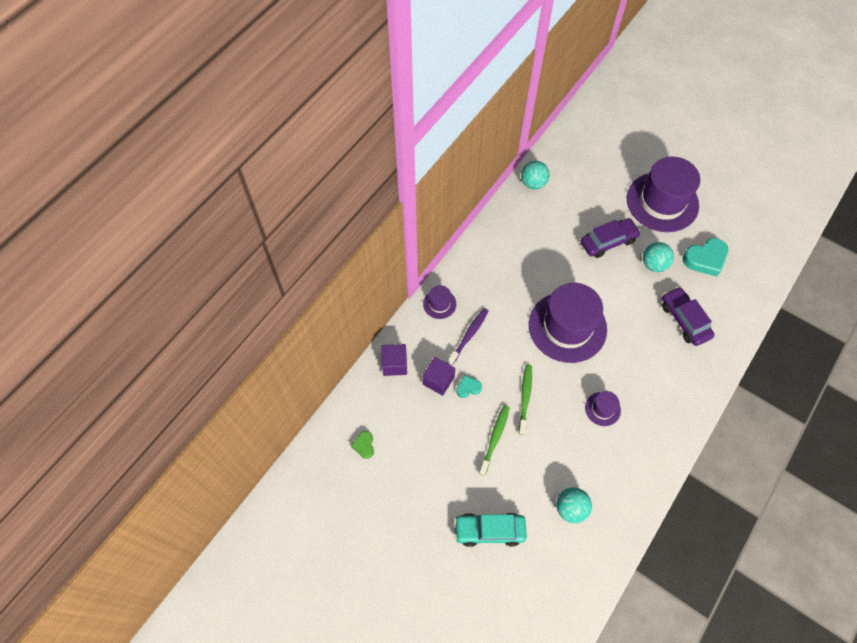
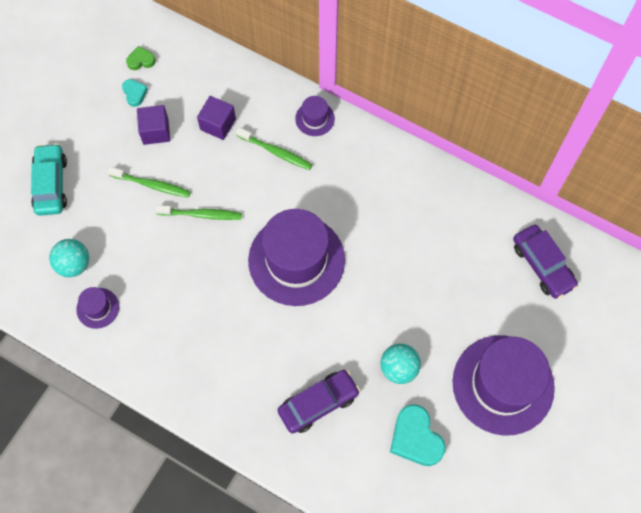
camera: 85 degrees right, 5 degrees up
(394, 364) = (235, 80): purple cube -> purple cube (155, 131)
(468, 388) = (210, 155): turquoise heart -> turquoise heart (134, 93)
(469, 335) = (276, 152): purple toothbrush -> green toothbrush
(533, 183) = (506, 216): turquoise ball -> none
(602, 409) = (191, 300): purple hat -> purple hat (98, 308)
(608, 242) = (427, 310): purple car -> purple car (542, 265)

